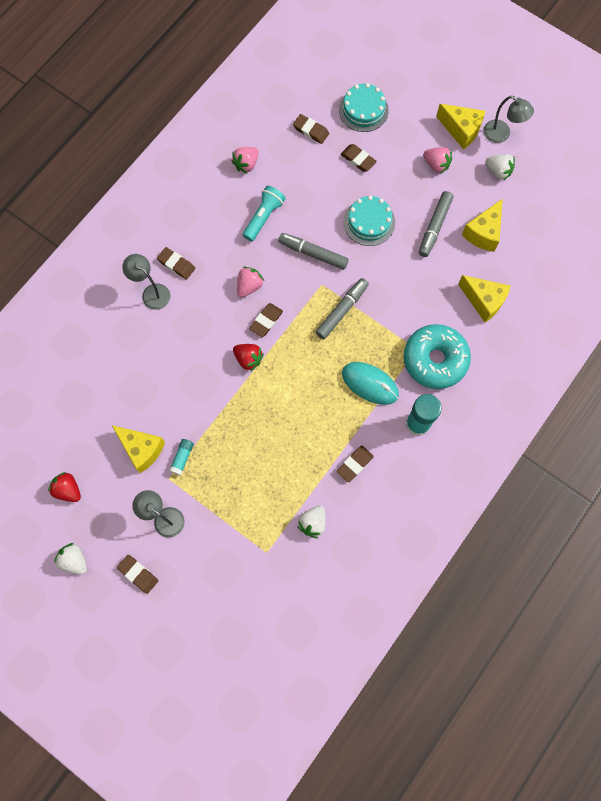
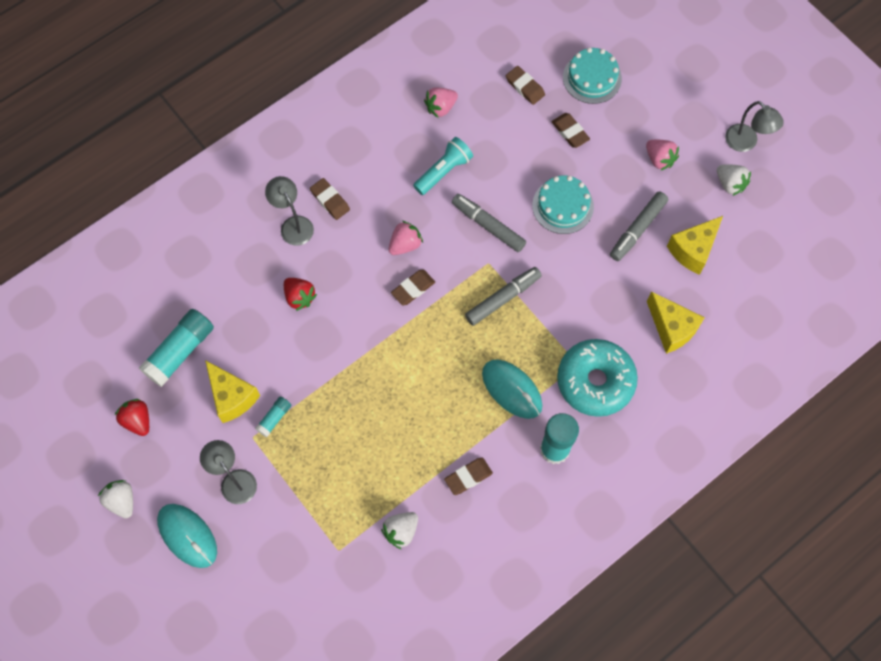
camera: 15 degrees right, 5 degrees down
(87, 423) = (180, 352): none -> turquoise glue stick
(138, 574) = (187, 536): brown eraser -> turquoise mouse
(248, 359) = (380, 326): red strawberry -> red strawberry (299, 297)
(461, 130) = (699, 127): yellow cheese -> none

